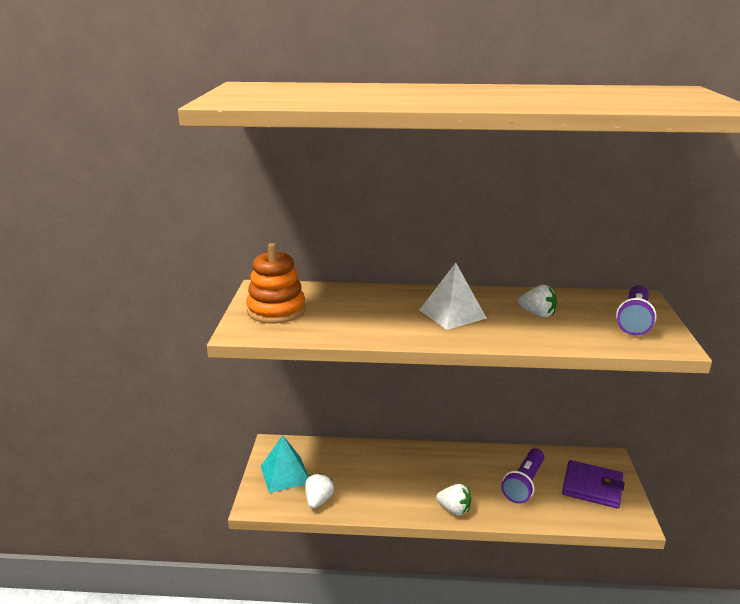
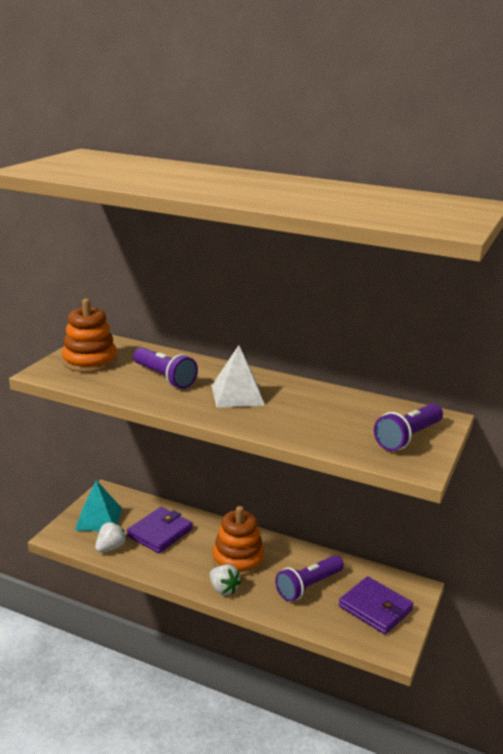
camera: 20 degrees right, 0 degrees up
(355, 471) = (160, 533): none -> purple wallet
(367, 311) = (164, 377): none -> purple flashlight
(445, 477) = (238, 559): none -> orange stacking toy
(537, 314) = (317, 412): white strawberry -> none

